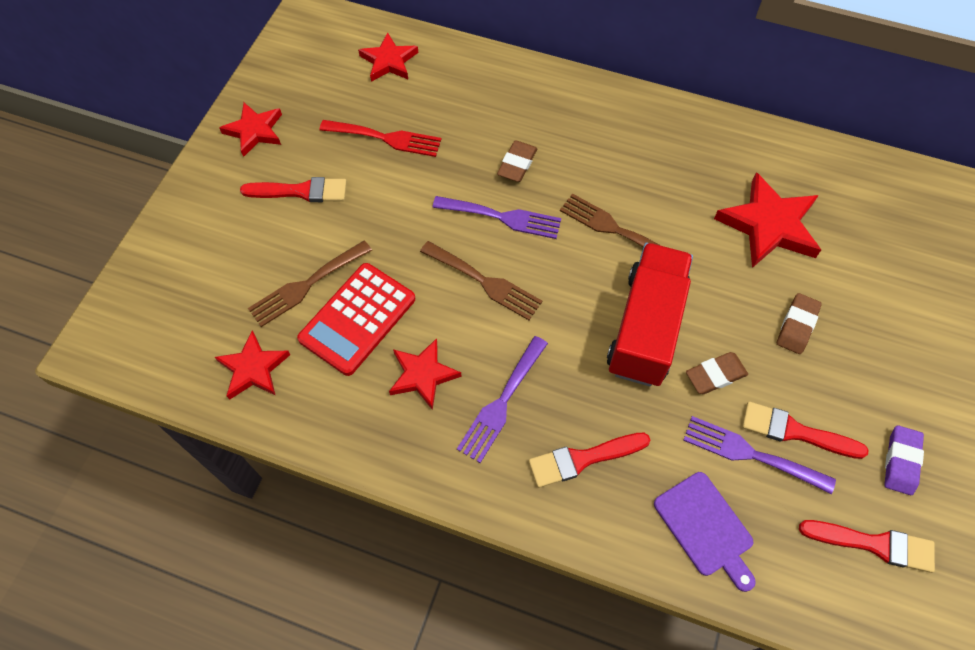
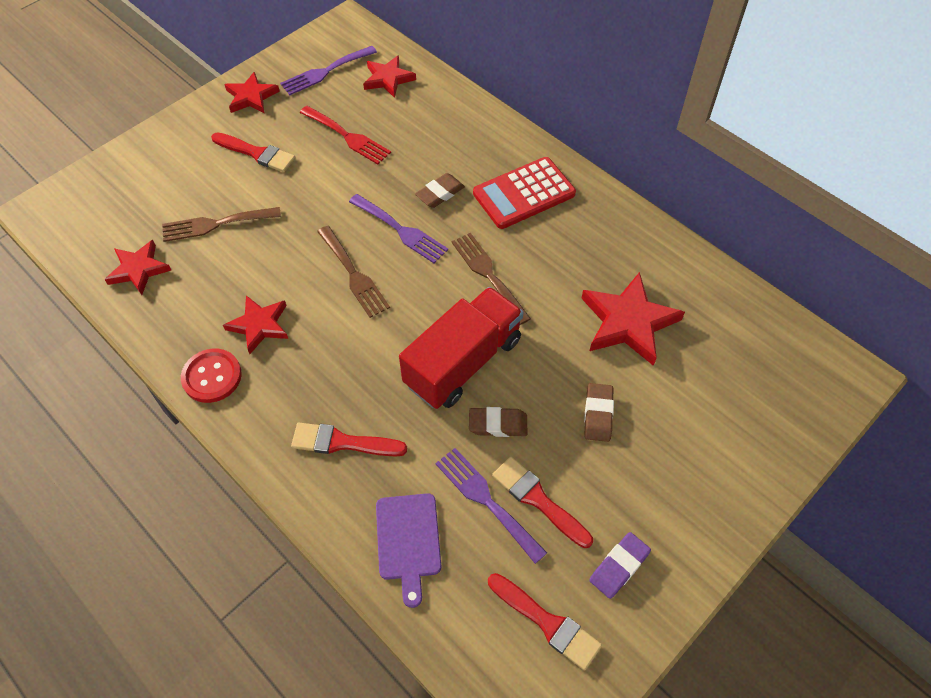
camera: 25 degrees right, 5 degrees down
(357, 319) = (237, 264): red calculator -> red calculator (524, 193)
(408, 450) = (212, 377): none -> red button
(501, 403) = (306, 372): purple fork -> purple fork (325, 72)
(797, 326) = (598, 414): brown eraser -> brown eraser turned 45 degrees counterclockwise

